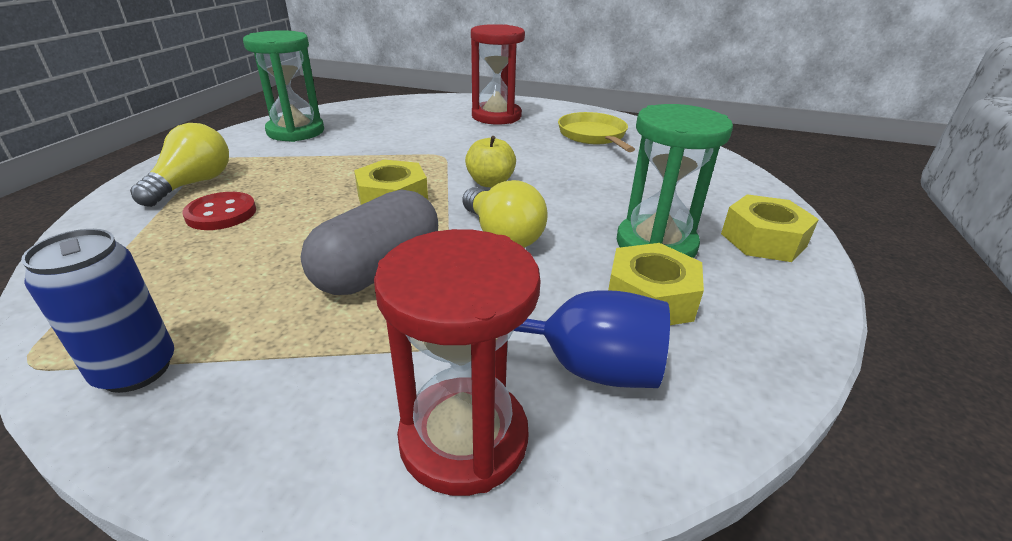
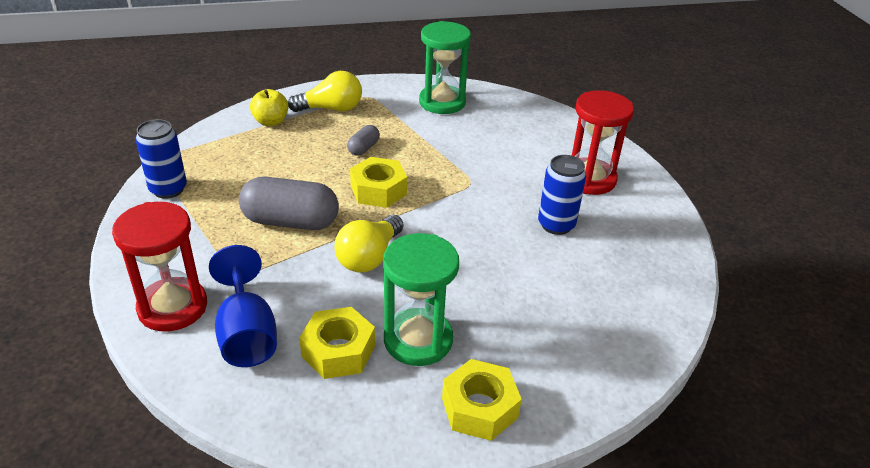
camera: 60 degrees right, 5 degrees up
(221, 213) = (307, 137): red button -> none
(304, 187) = (363, 148): none -> grey capsule
(490, 183) = (446, 224): yellow apple -> yellow apple (271, 122)
(541, 142) = (556, 225): none -> blue can
(593, 136) = (611, 252): yellow pan -> none

